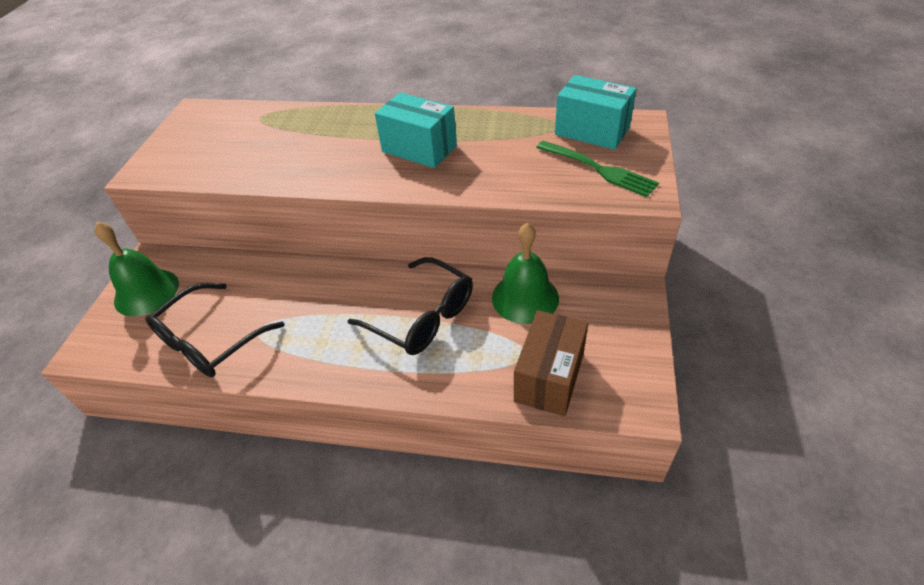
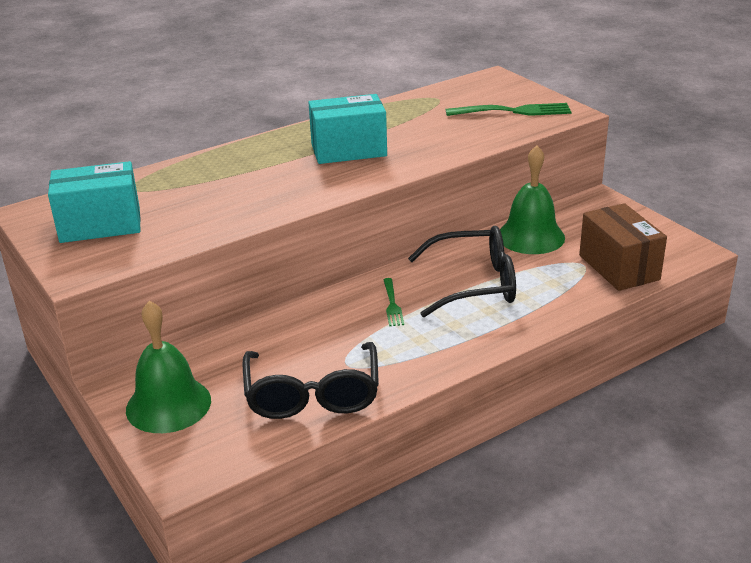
camera: 45 degrees left, 15 degrees down
(349, 298) = (392, 304): none -> green fork
(592, 131) = (468, 93): turquoise box -> turquoise box (100, 225)

